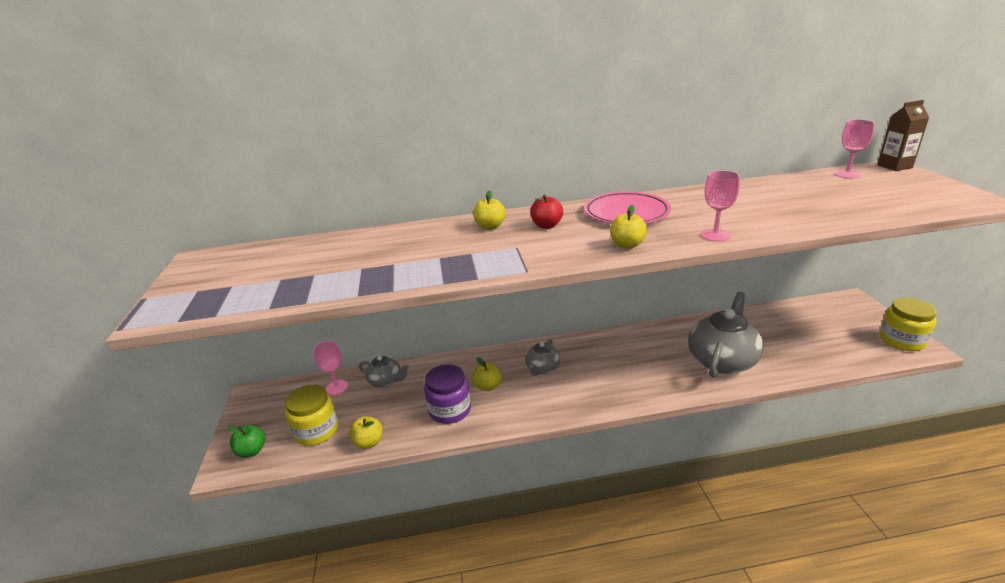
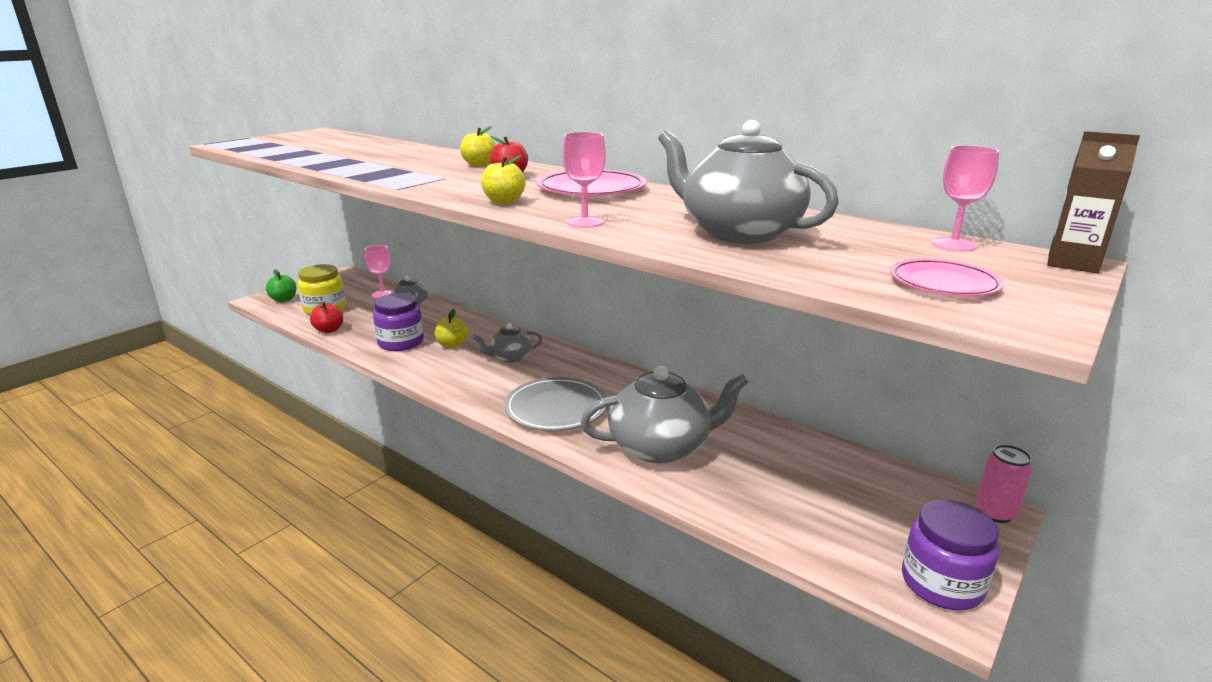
camera: 45 degrees right, 5 degrees down
(369, 442) = (329, 330): yellow apple -> red apple
(638, 378) = (556, 408): none -> grey plate
(782, 206) = (738, 232): none -> grey teapot
(854, 300) = (994, 513): none -> pink can
(902, 340) = (941, 583): yellow jar -> purple jar
(911, 195) = (943, 283): none -> pink plate

